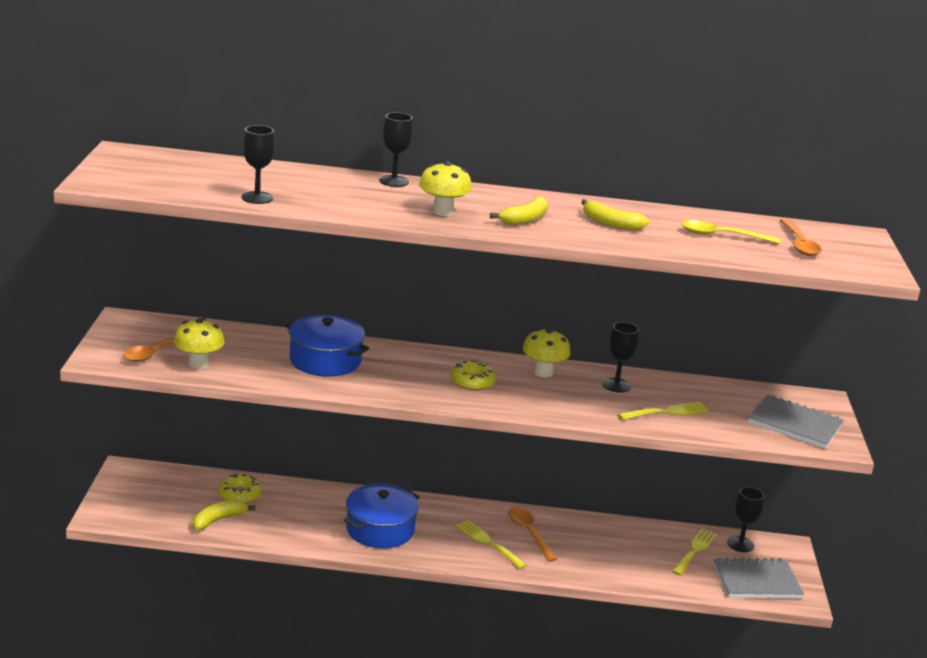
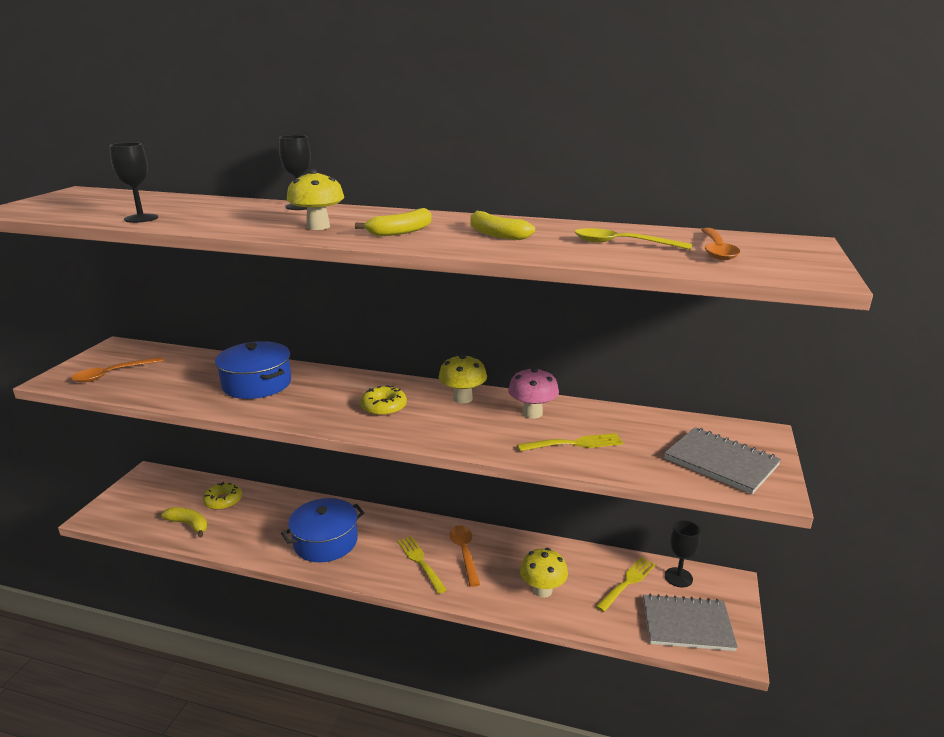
camera: 15 degrees right, 0 degrees up
(198, 364) = (138, 385): yellow mushroom -> yellow mushroom (542, 590)
(218, 520) = (189, 525): yellow banana -> yellow banana turned 60 degrees clockwise
(616, 385) = (532, 413): black goblet -> pink mushroom

